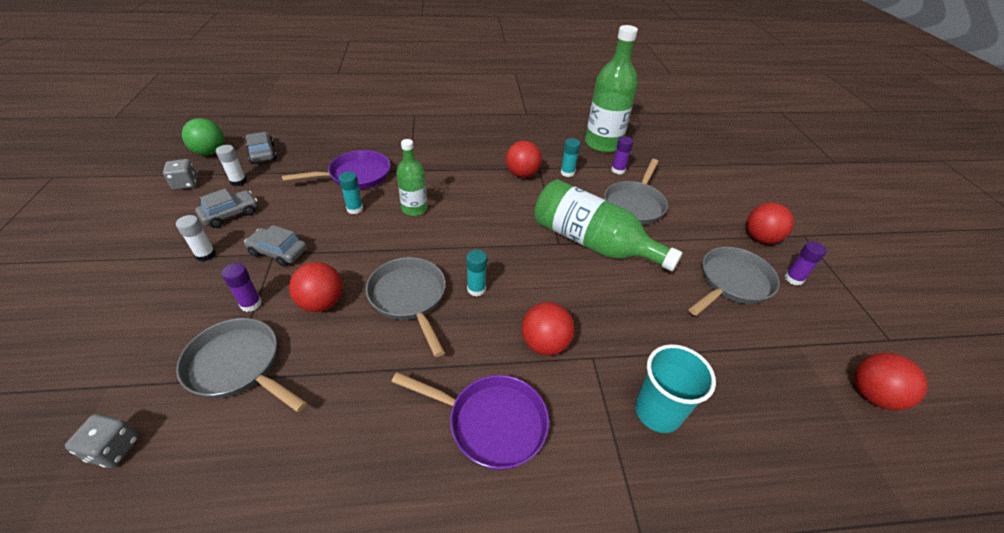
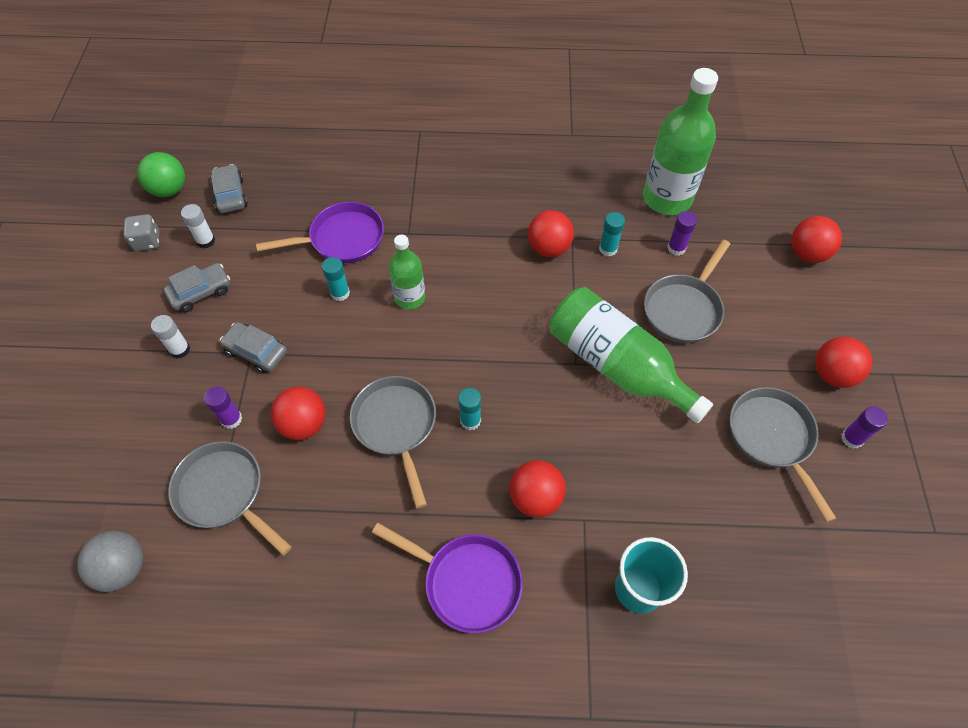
camera: 10 degrees right, 15 degrees up
(114, 449) = (123, 568): grey dice -> grey ball
(732, 283) = (772, 438): grey pan -> grey pan turned 75 degrees counterclockwise
(872, 395) = (881, 596): red ball -> red ball (807, 254)

